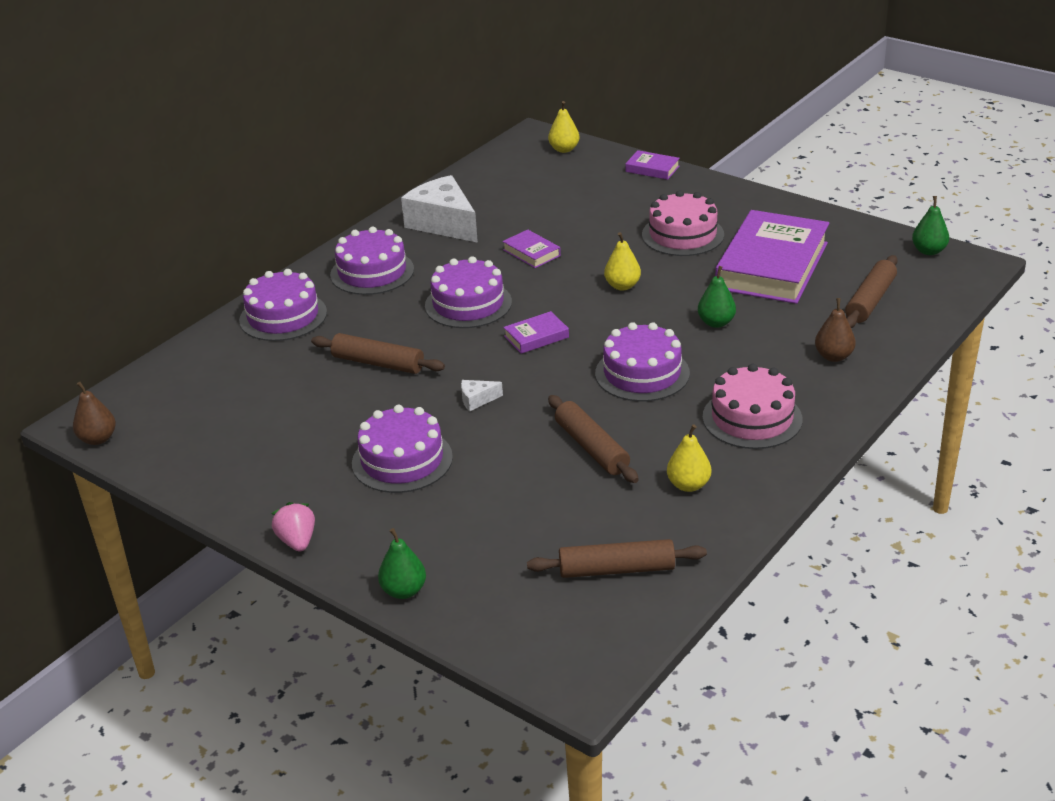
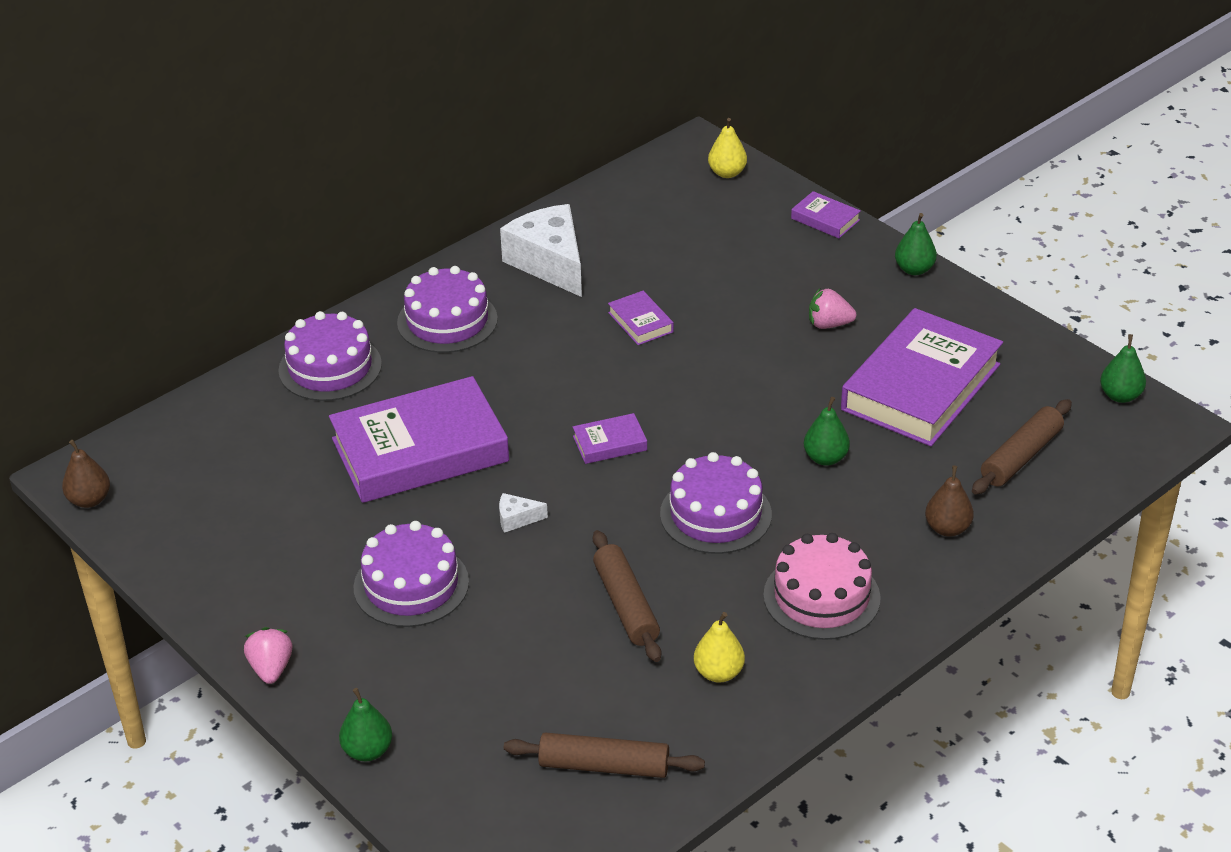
camera: 10 degrees right, 5 degrees up
(378, 363) = (420, 450): brown rolling pin -> purple book
(468, 304) = (545, 384): purple cake -> none
(622, 286) = (732, 387): yellow pear -> none
(682, 235) = (829, 324): pink cake -> pink strawberry
(734, 192) = (914, 269): none -> green pear

